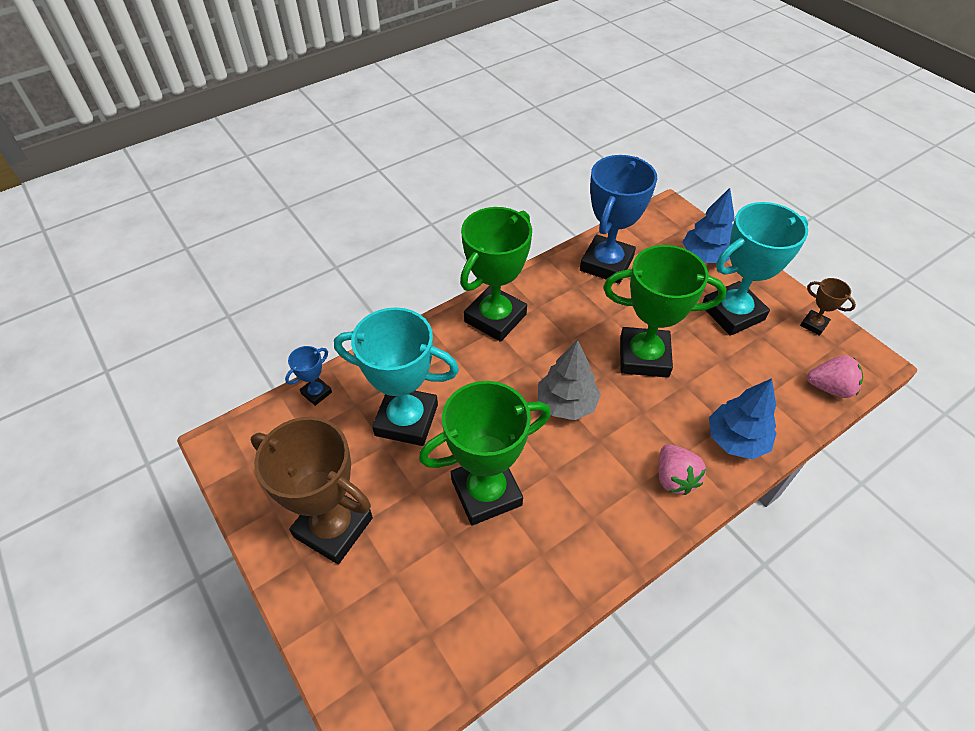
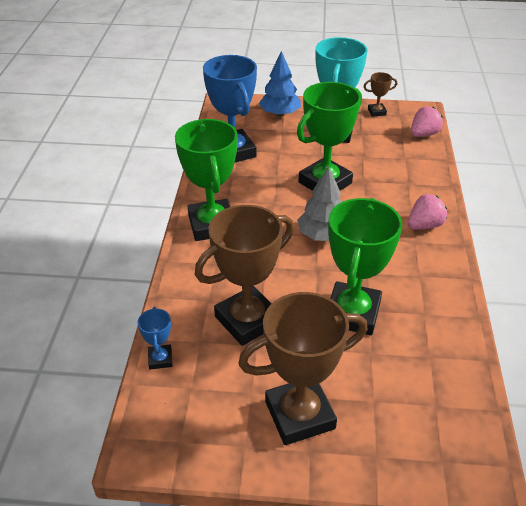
camera: 50 degrees left, 10 degrees down
(406, 420) = (247, 320): turquoise trophy -> brown trophy
(674, 478) = (424, 225): pink strawberry -> pink strawberry turned 60 degrees counterclockwise
(736, 440) = (422, 187): blue tree -> none

